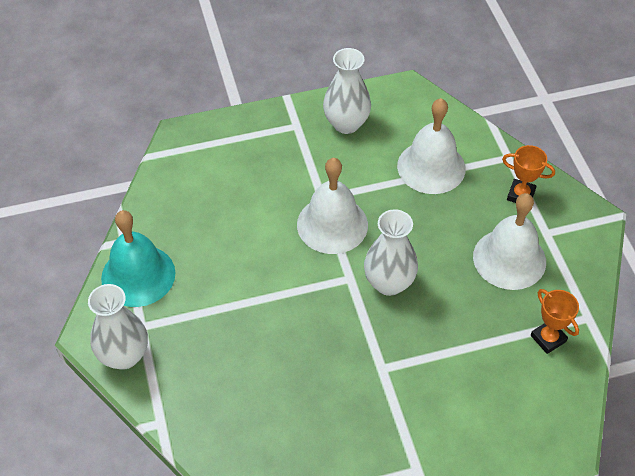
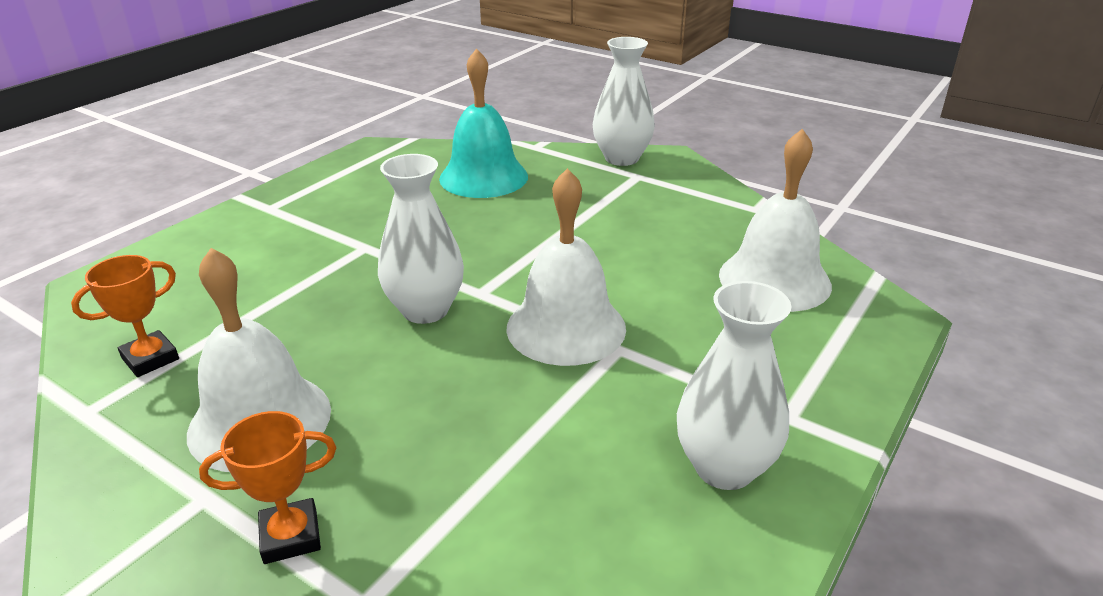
camera: 140 degrees right, 20 degrees down
(138, 275) = (698, 196): turquoise bell -> turquoise bell (483, 177)
(431, 167) = (503, 485): white bell -> white bell (774, 279)
(548, 338) = (150, 358): orange trophy -> orange trophy turned 60 degrees counterclockwise

